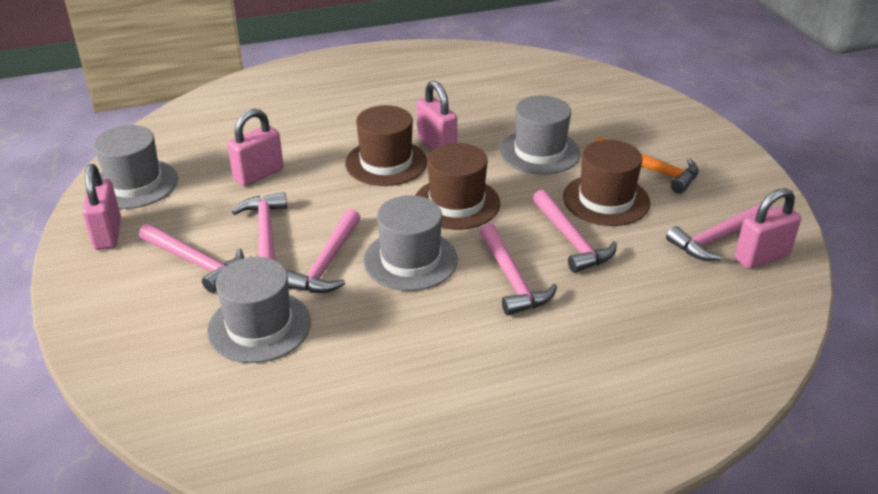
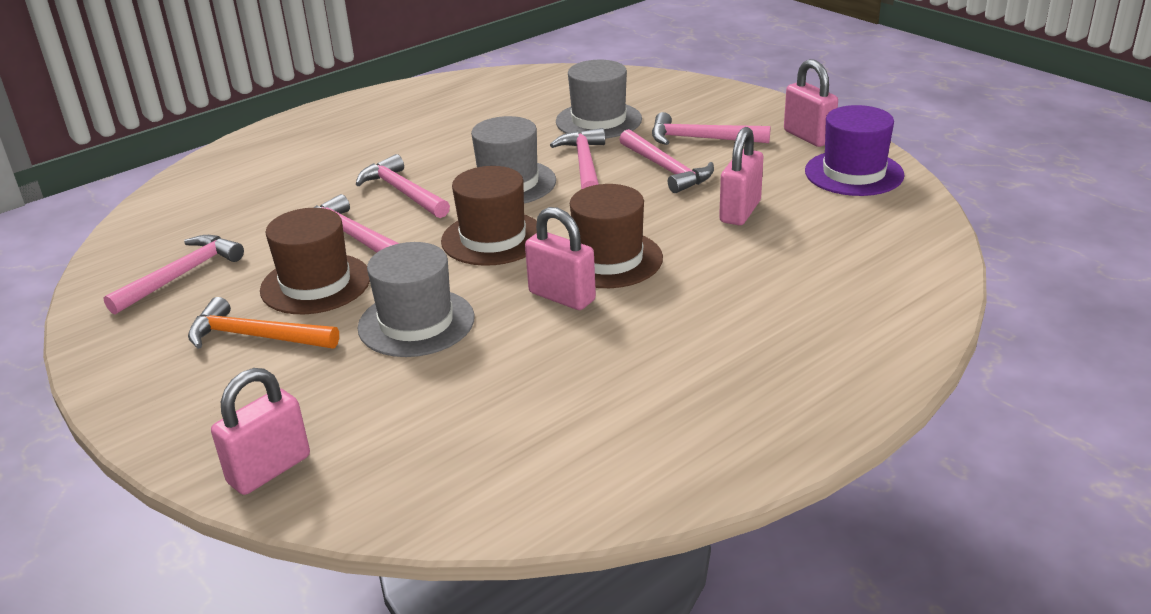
camera: 160 degrees right, 5 degrees down
(134, 184) = (854, 173): grey hat -> purple hat
(761, 257) = (136, 268): pink padlock -> pink padlock (269, 470)

